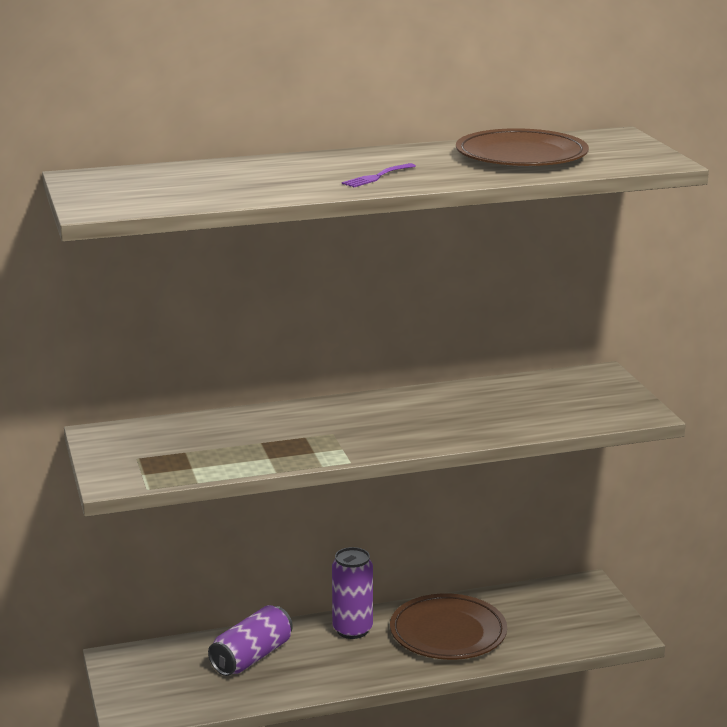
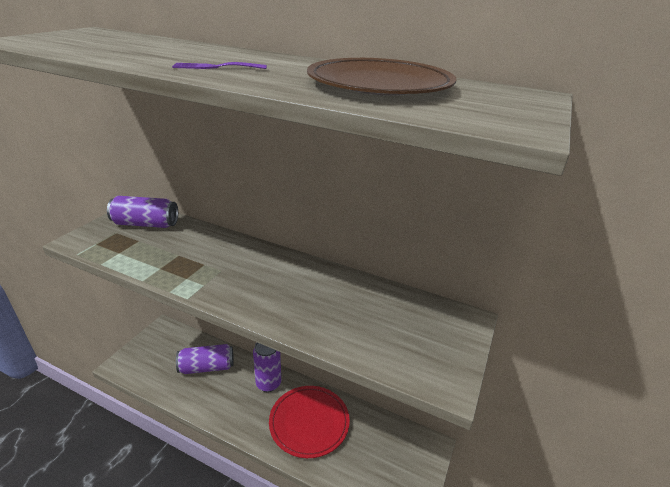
camera: 40 degrees right, 10 degrees up
(152, 437) = (146, 224): none -> purple can
(448, 632) = (309, 422): brown plate -> red plate

